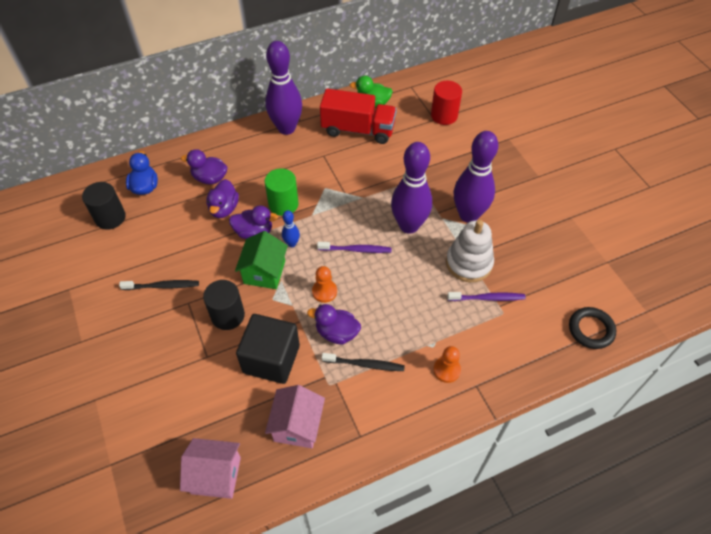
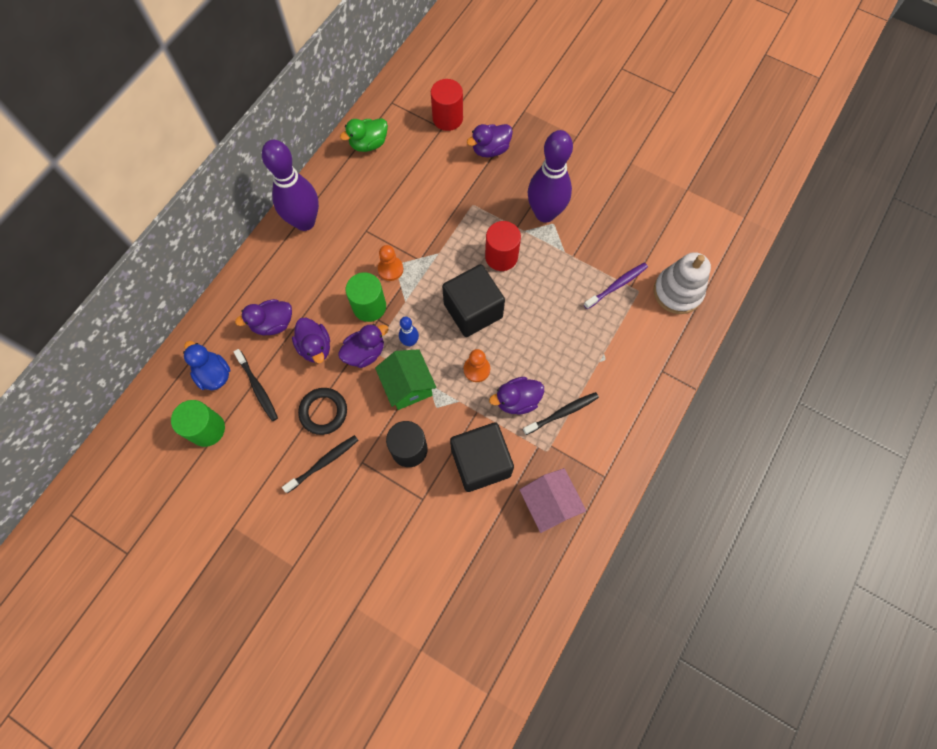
camera: 35 degrees left, 15 degrees up
(110, 217) = (207, 429): black cylinder -> green cylinder
(164, 212) = (257, 388): none -> black toothbrush
(216, 475) = (517, 592): pink house -> none
(356, 250) = (473, 310): purple toothbrush -> black cube
(358, 130) = (377, 182): red truck -> none
(409, 225) = (501, 256): purple bowling pin -> red cylinder
(446, 370) = (630, 373): orange pawn -> orange pawn (390, 269)
(460, 151) = (490, 149): none -> purple duck
(469, 263) = (578, 261): white stacking toy -> white stacking toy (677, 292)
(591, 329) = (714, 262): black ring -> black ring (323, 412)

